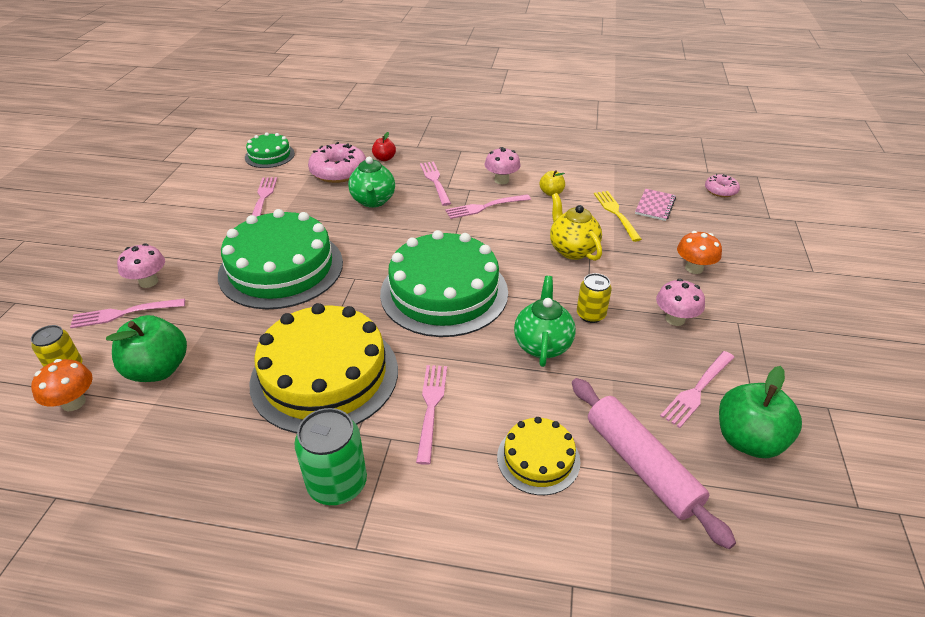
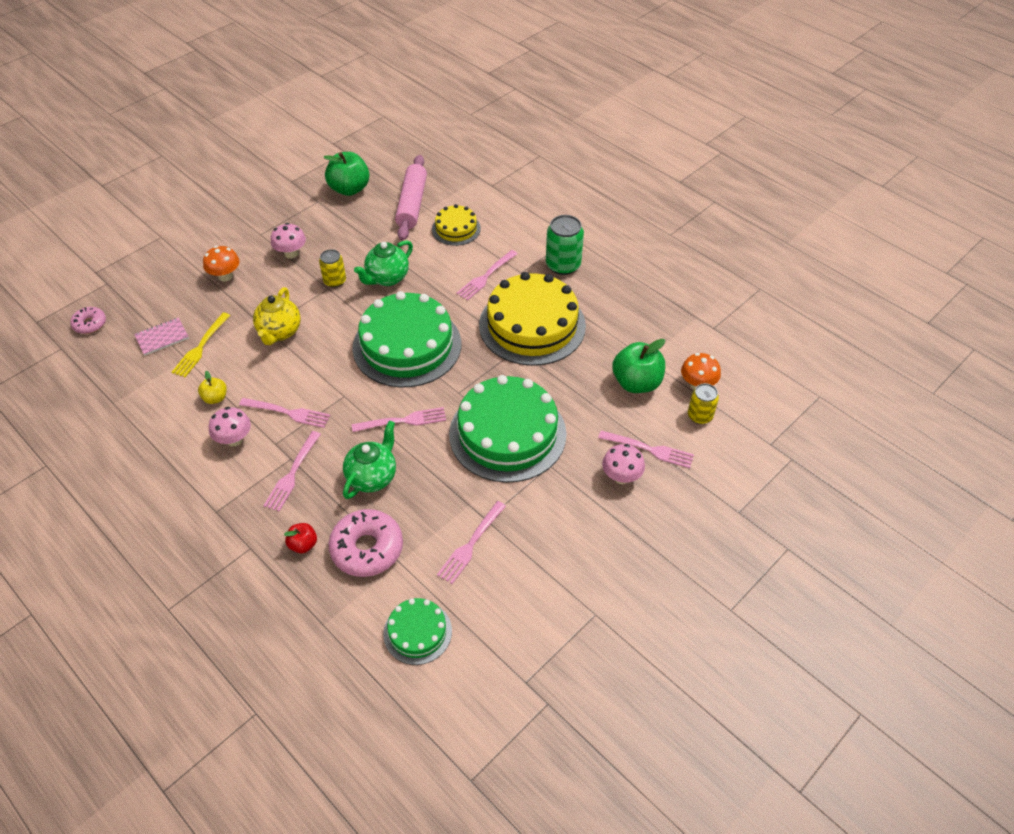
camera: 145 degrees left, 10 degrees up
(697, 390) = (339, 217): pink fork -> pink fork (403, 421)

